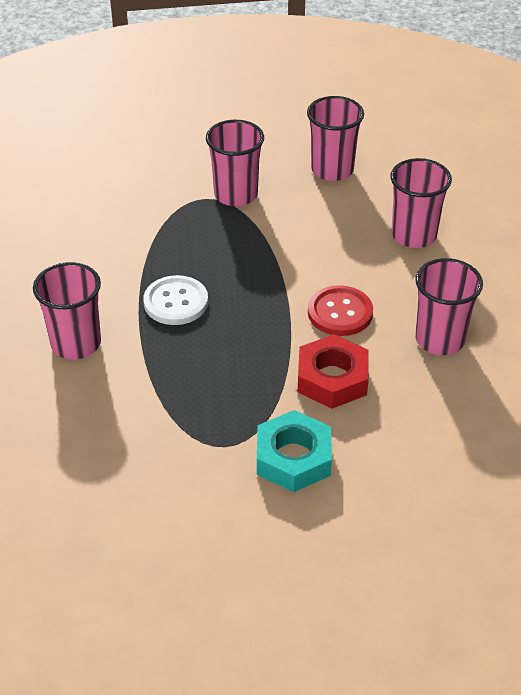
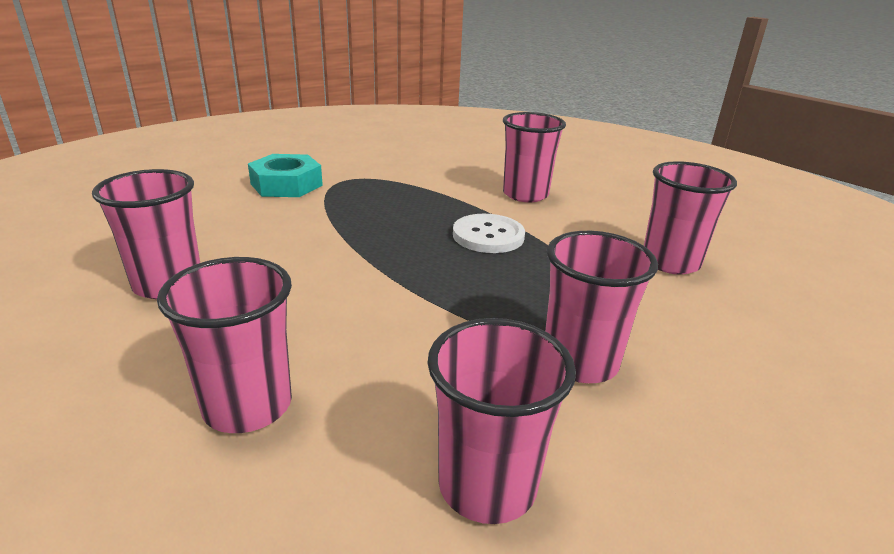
camera: 145 degrees right, 15 degrees down
(82, 227) = (670, 262): none -> pink cup
(332, 379) = (283, 227): red nut -> none
(340, 313) = (309, 274): red button -> none

